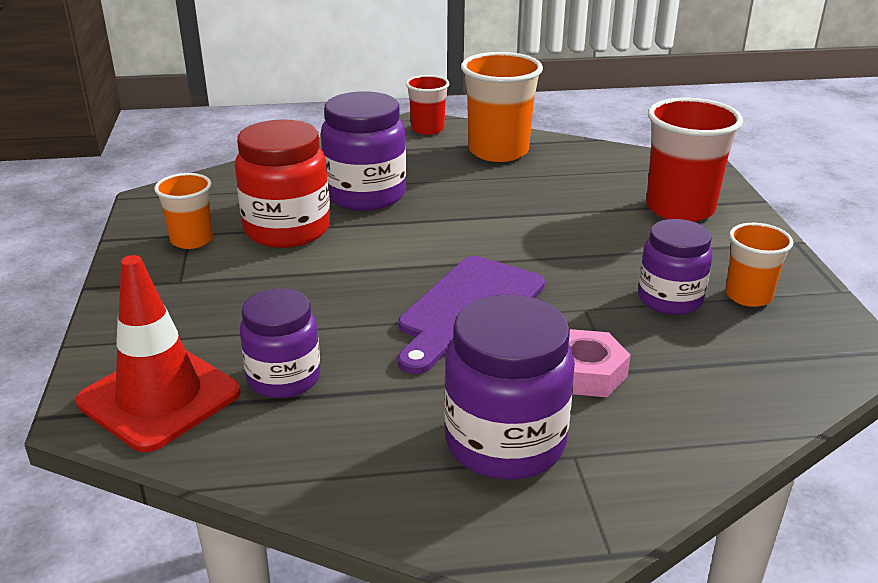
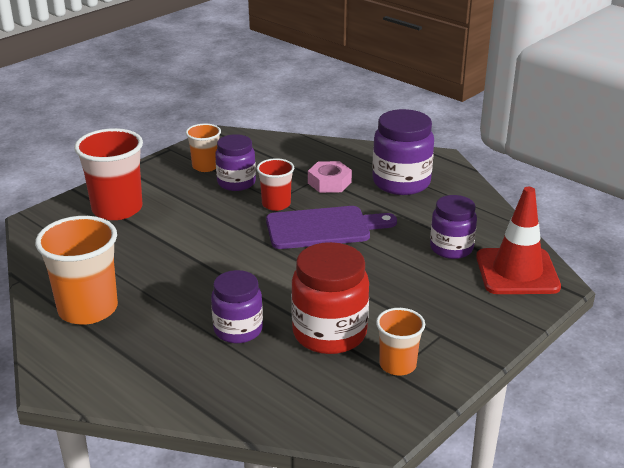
camera: 130 degrees left, 0 degrees up
(365, 195) = (238, 330): purple jar -> purple jar, size x0.66
(427, 129) = (71, 368): red cup -> red cup (276, 204)

